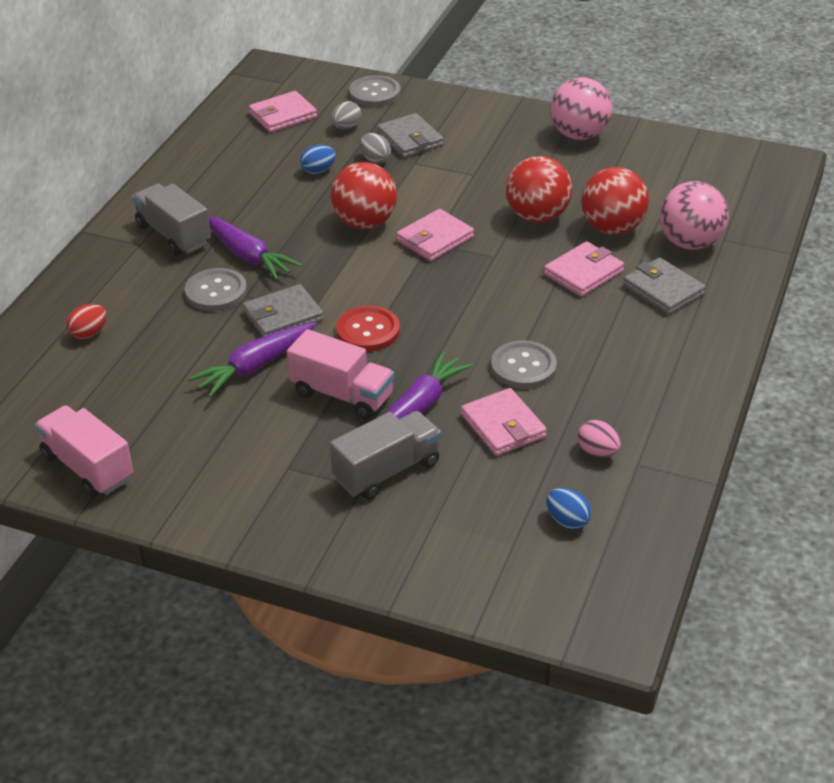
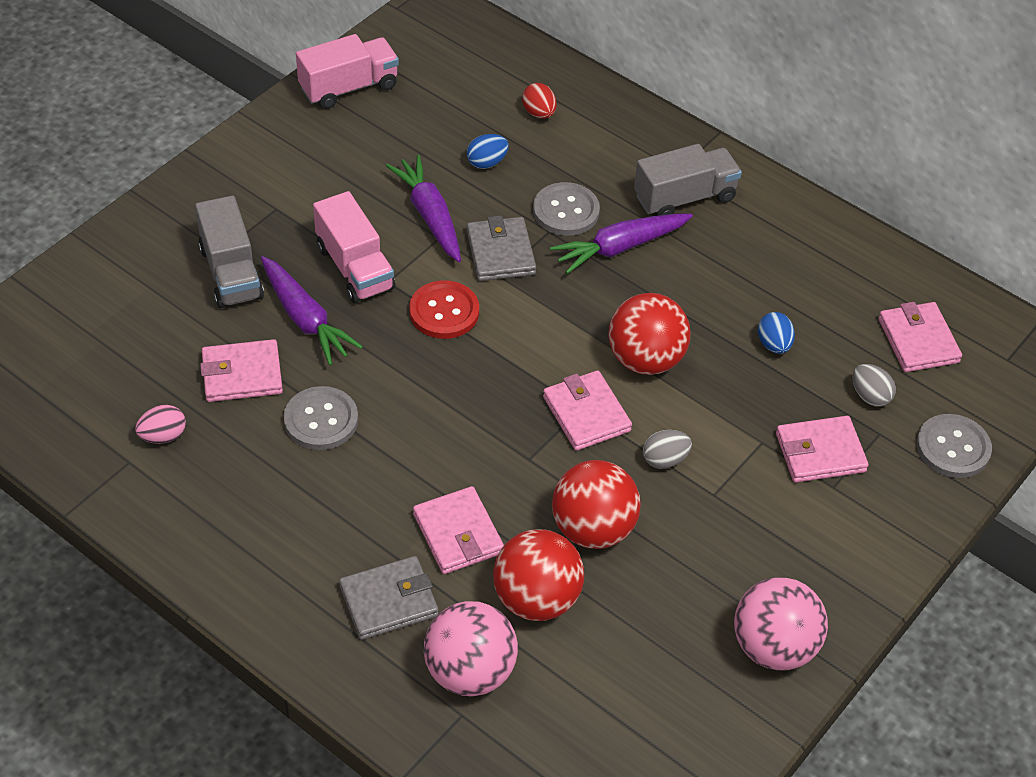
camera: 105 degrees right, 10 degrees up
(342, 394) = (354, 268): pink truck -> pink truck turned 75 degrees counterclockwise
(375, 159) = (782, 405): grey egg -> grey egg (665, 459)
(410, 139) = (820, 453): grey wallet -> pink wallet
(567, 521) = (90, 380): blue egg -> blue egg (487, 162)

